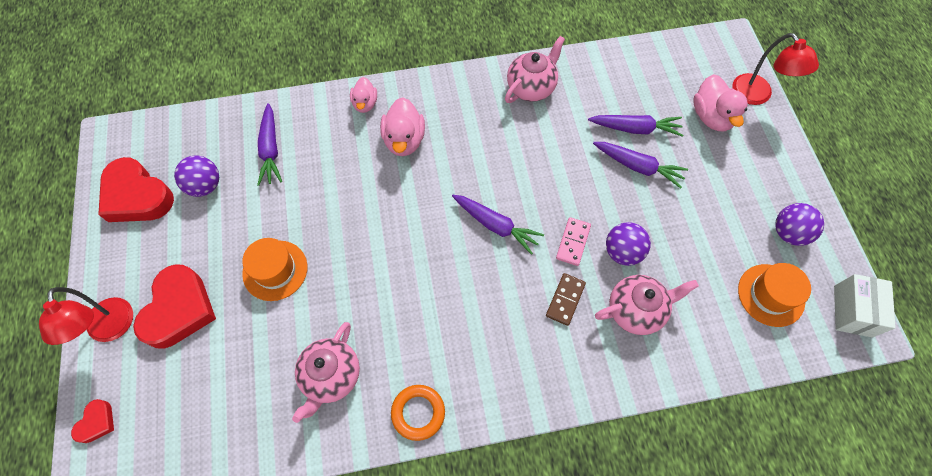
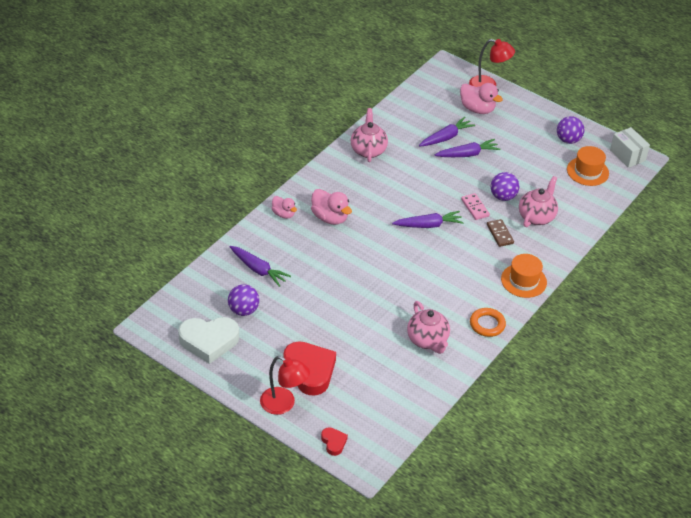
camera: 45 degrees left, 20 degrees down
(137, 196) = (209, 341): red heart -> white heart
(275, 270) = (338, 319): orange hat -> orange hat (523, 280)

